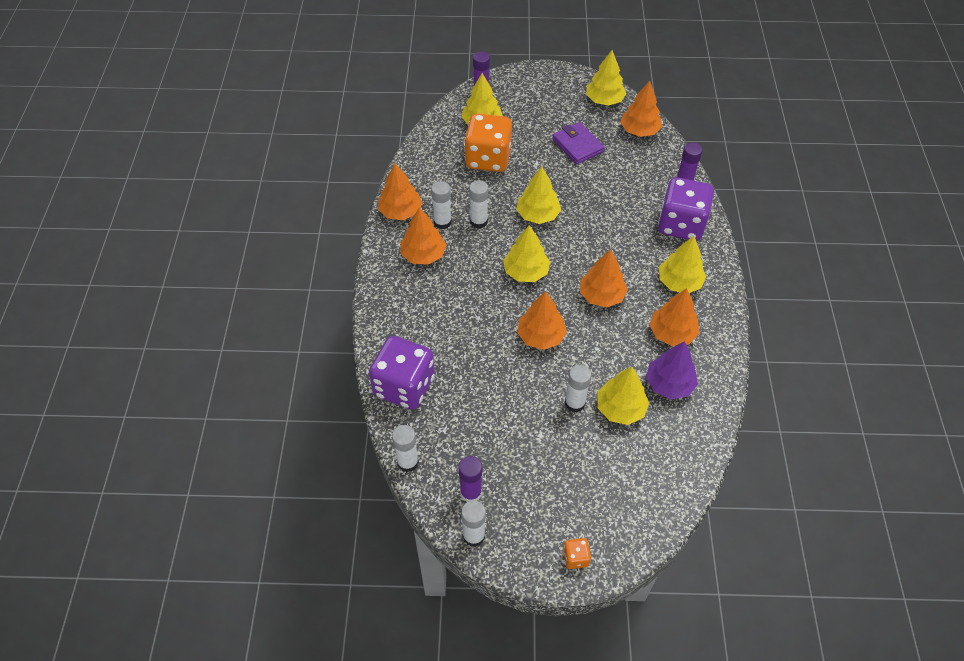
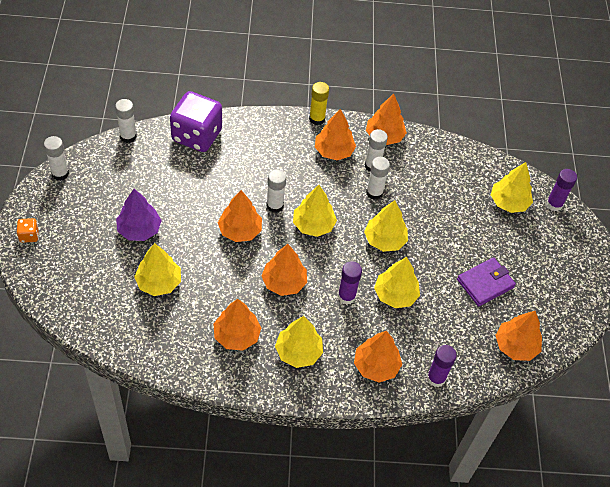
camera: 85 degrees right, 0 degrees up
(376, 270) = (317, 119): none -> yellow glue stick
(471, 492) = (96, 173): purple glue stick -> purple glue stick (346, 296)
(488, 159) = (458, 205): orange dice -> none
(575, 403) = (168, 249): white glue stick -> white glue stick (275, 206)
(604, 100) = (561, 317): yellow tree -> yellow tree (395, 295)
(669, 384) = (180, 324): purple tree -> purple tree (139, 230)
(681, 224) = (376, 366): purple dice -> orange tree

